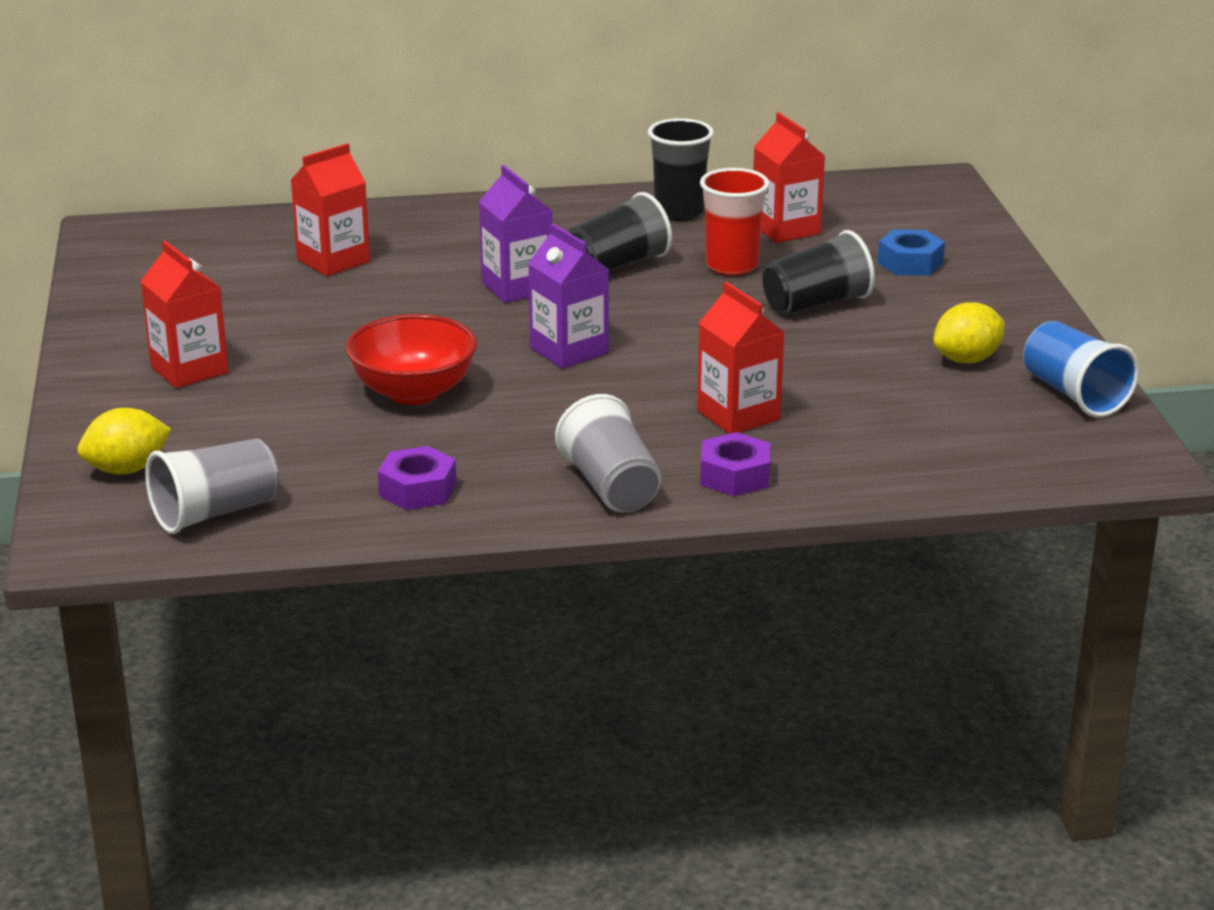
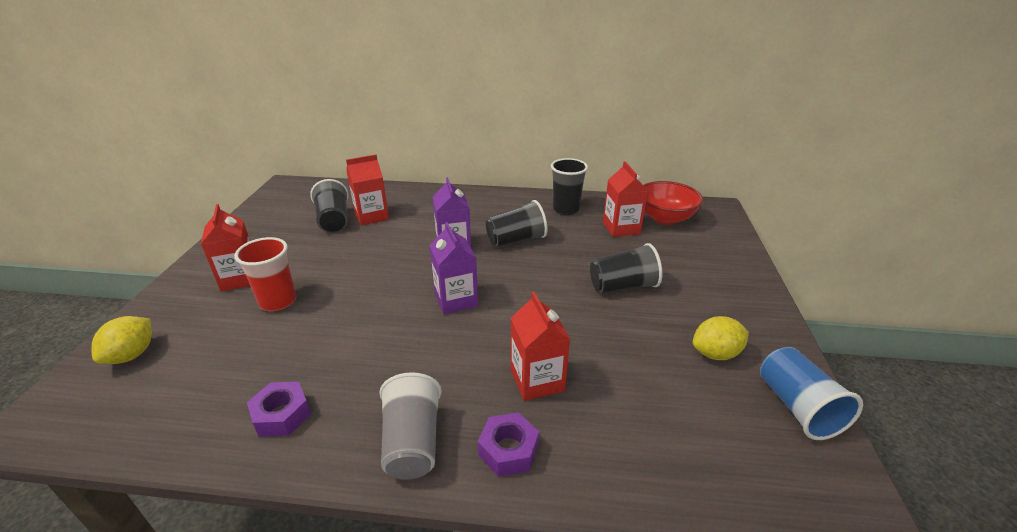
camera: 15 degrees right, 5 degrees up
(127, 469) = (132, 355): yellow lemon -> yellow lemon turned 60 degrees counterclockwise
(215, 513) = (140, 410): grey cup -> none
(269, 275) = (334, 221): none -> black cup
(413, 392) = (344, 318): red bowl -> red bowl (665, 218)
(732, 266) = (581, 249): red cup -> red cup (278, 301)
(910, 263) = (690, 262): blue nut -> none

